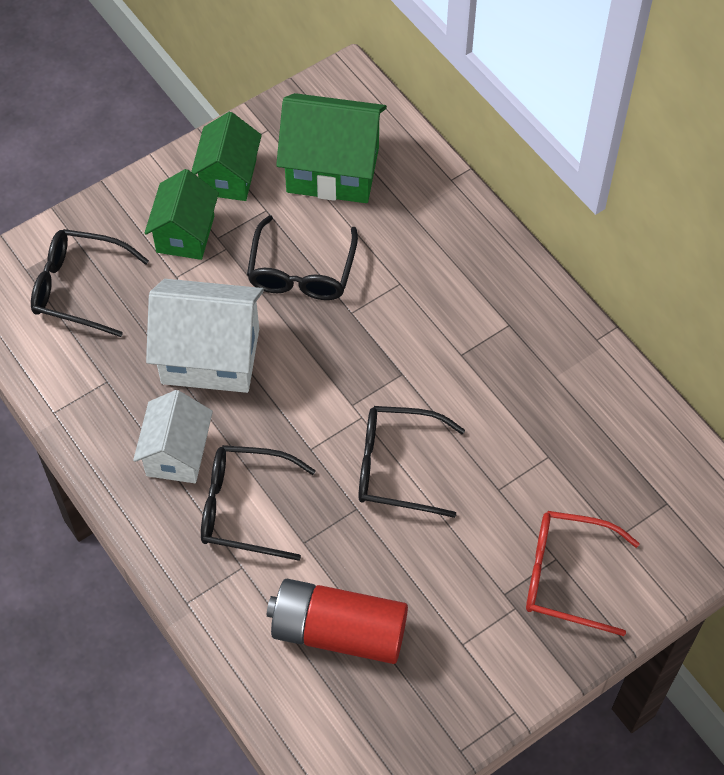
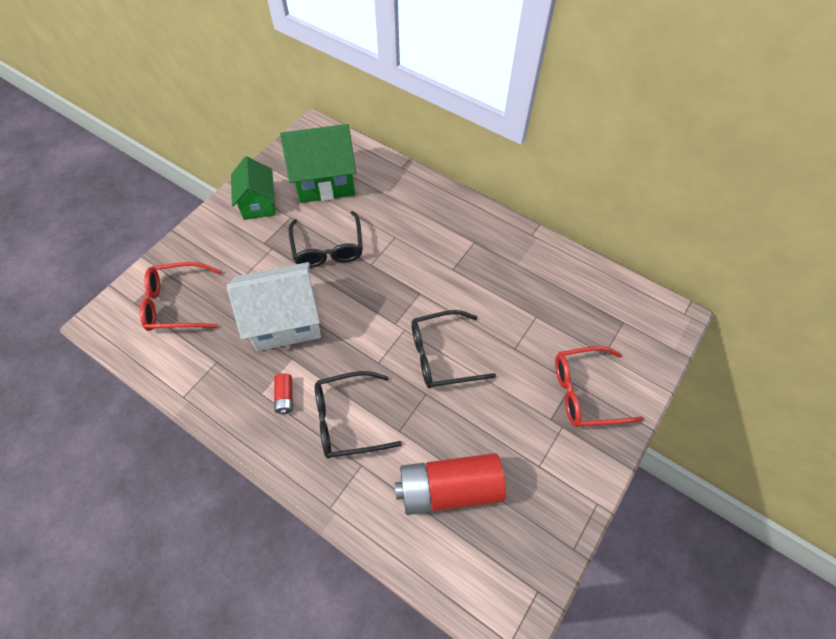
camera: 20 degrees left, 0 degrees up
(80, 288) = (177, 303): black glasses -> red glasses
(177, 454) = (285, 397): white house -> red battery
(185, 234) = (241, 247): green house -> none

